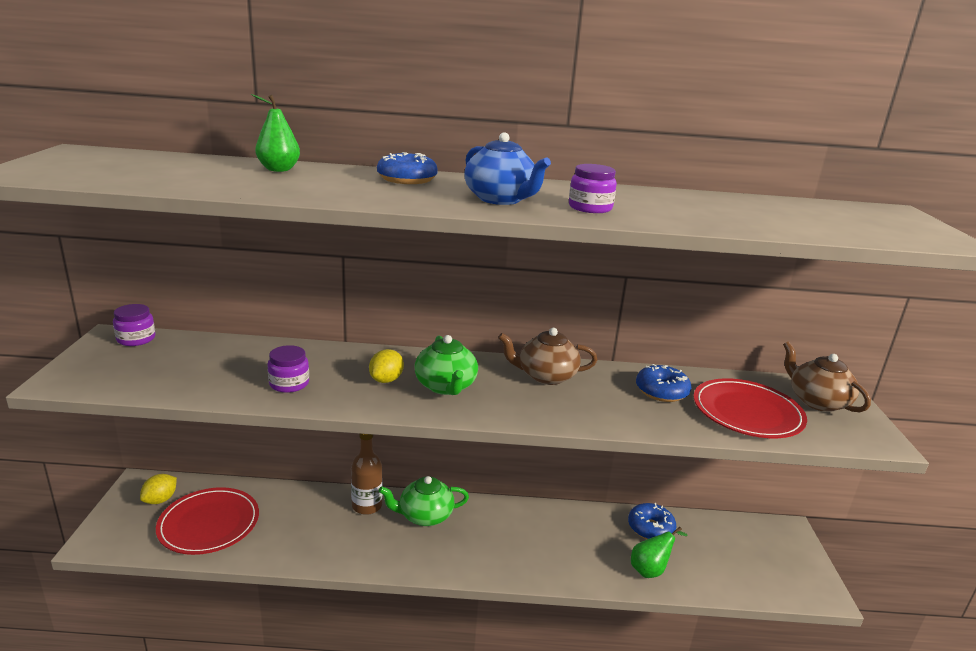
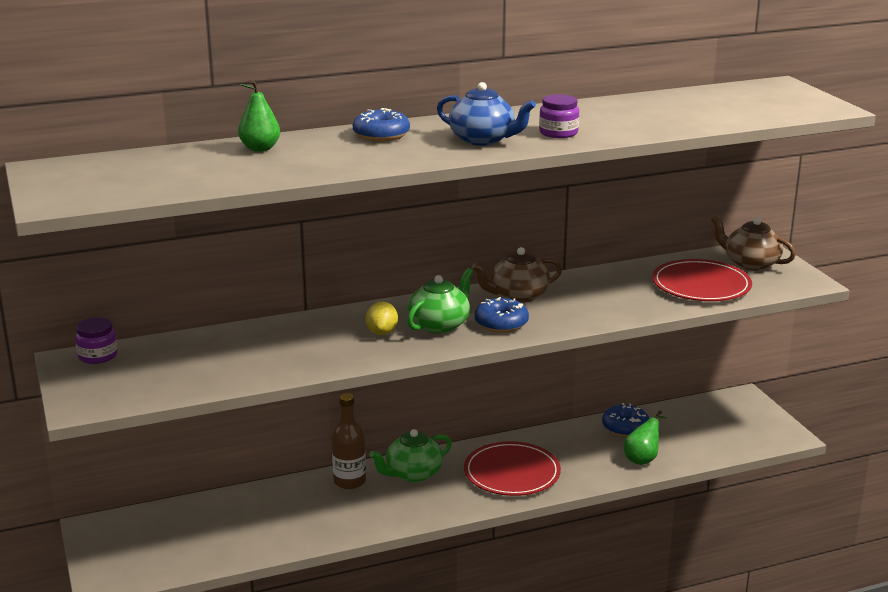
camera: 20 degrees left, 0 degrees up
(160, 500) = (132, 533): yellow lemon -> none
(209, 524) = (205, 537): red plate -> red plate (512, 473)
(289, 383) = (298, 356): purple jar -> none
(446, 386) = (439, 325): green teapot -> green teapot turned 105 degrees counterclockwise
(661, 391) = (623, 285): blue donut -> blue donut (501, 323)

